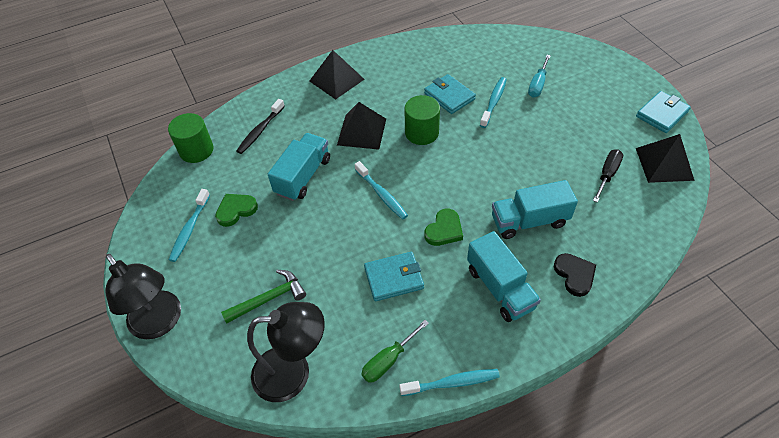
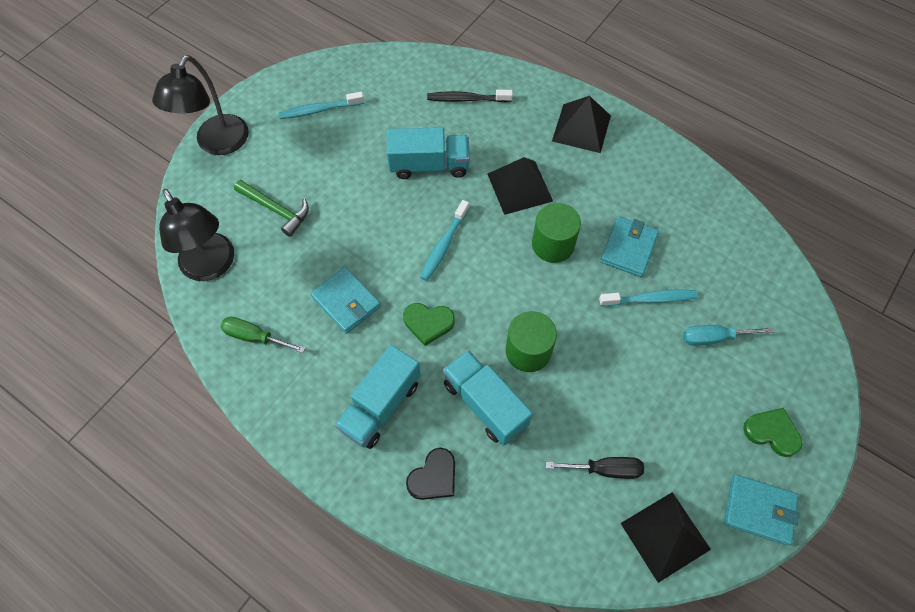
camera: 60 degrees right, 10 degrees up
(196, 150) = (412, 63): green cylinder -> green cylinder (528, 351)
(236, 210) = (359, 133): green heart -> green heart (772, 432)
(452, 383) = (254, 402): turquoise toothbrush -> none

